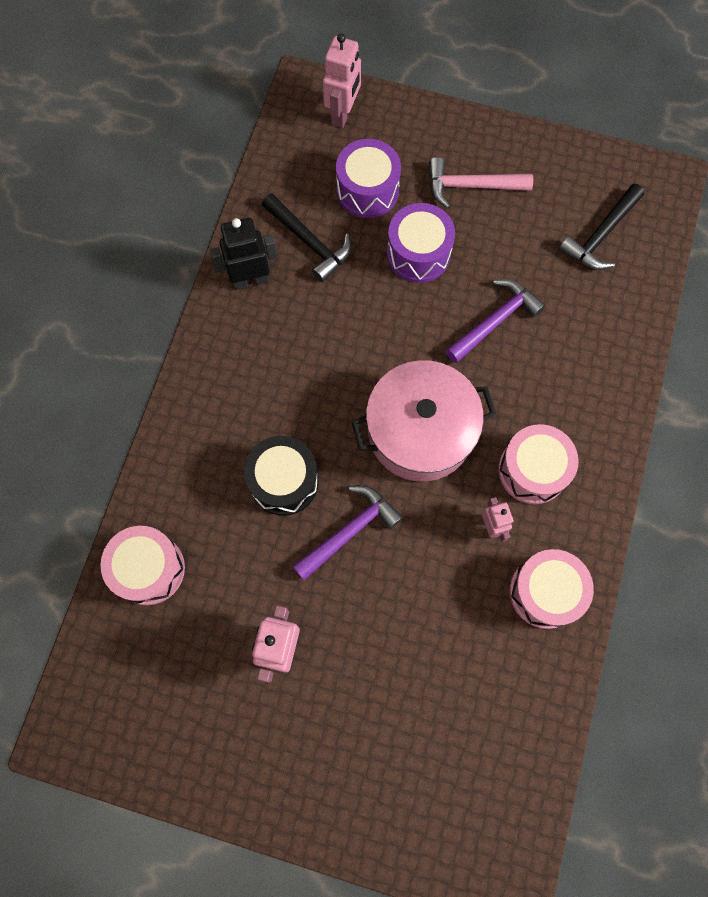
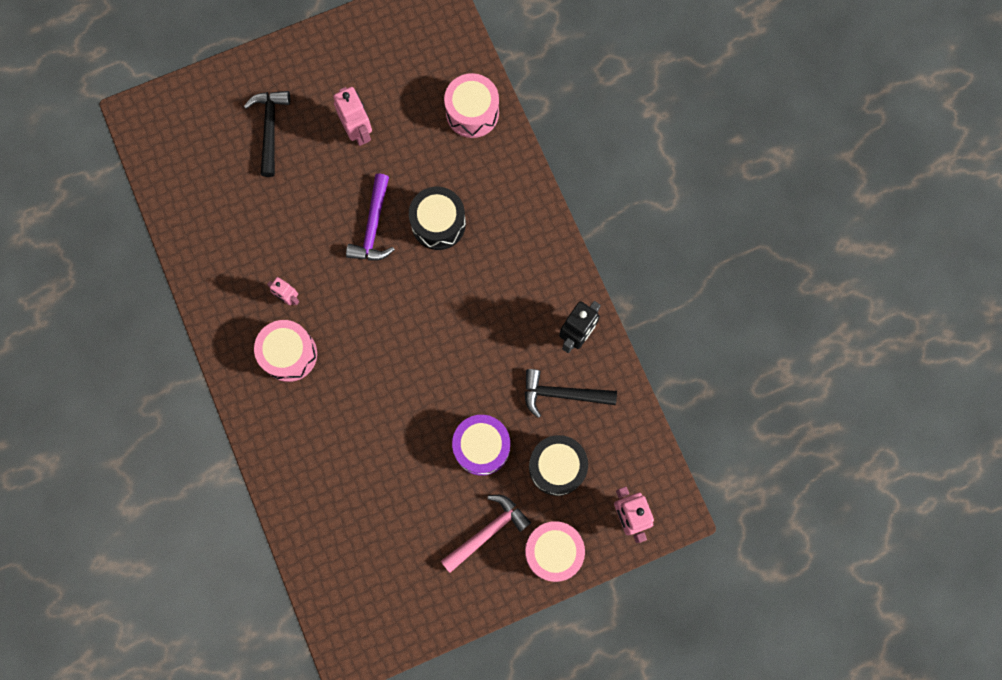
camera: 140 degrees right, 5 degrees up
(367, 190) = (557, 467): purple drum -> black drum
(420, 431) = (380, 322): pink pot -> none
(495, 320) = (390, 439): purple hammer -> none
(545, 592) = (227, 284): pink drum -> pink drum (553, 551)
(601, 235) = (366, 567): black hammer -> black hammer (270, 128)

